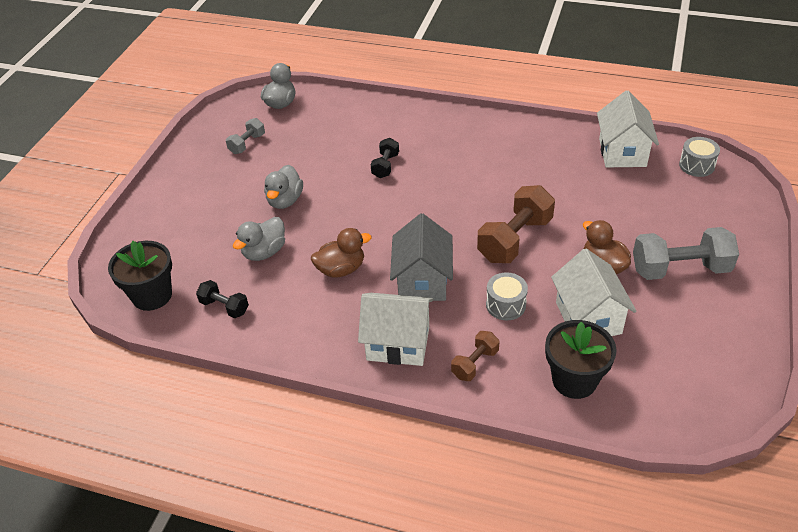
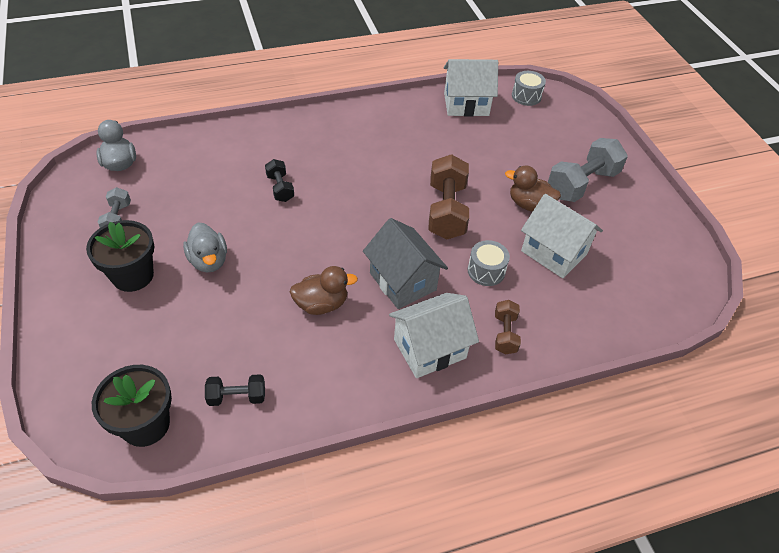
camera: 40 degrees left, 5 degrees up
(264, 252) = (231, 322): grey duck -> none
(341, 269) = (321, 304): brown duck -> brown duck turned 45 degrees clockwise
(574, 380) = (586, 309): black flower pot -> black flower pot (133, 276)
(622, 152) = (466, 104): white house -> white house turned 60 degrees counterclockwise

